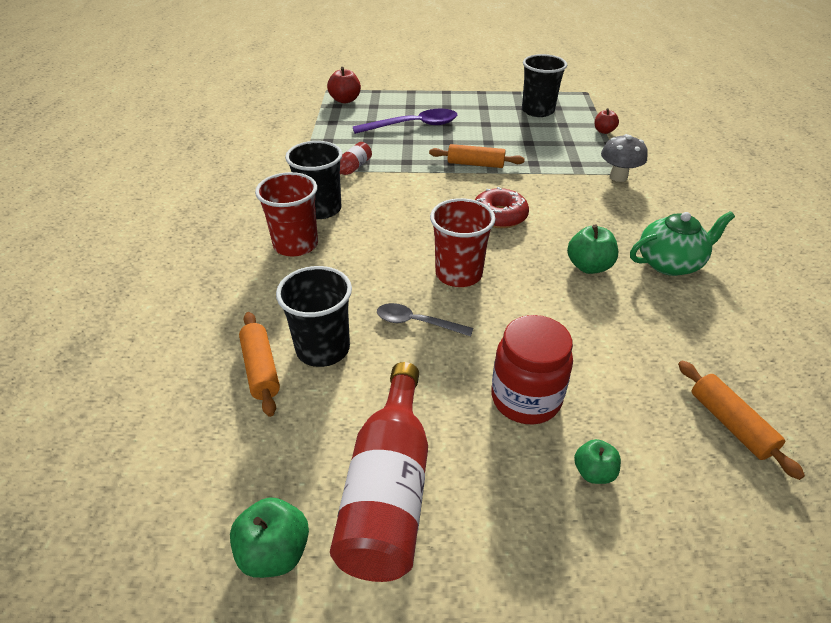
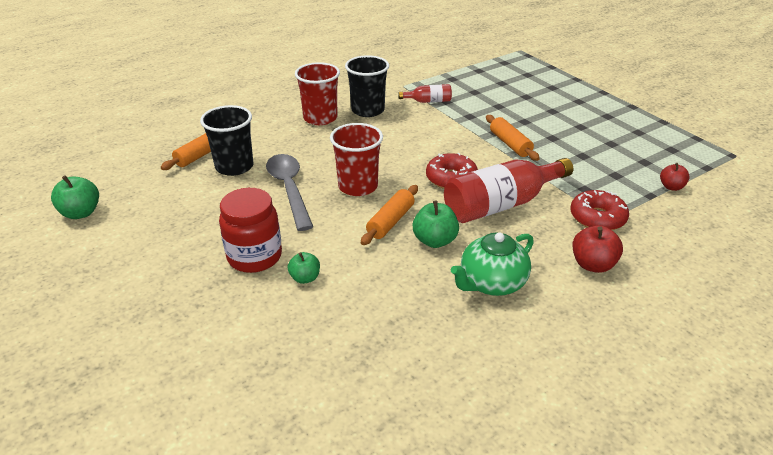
camera: 55 degrees right, 5 degrees down
(345, 100) = (517, 62): red apple -> red apple (592, 264)
(388, 490) = (142, 232): red bottle -> red bottle (501, 204)
(414, 126) = (525, 100): purple spoon -> none
(416, 322) = (289, 189): grey spoon -> grey spoon, size x1.63
(538, 111) = (648, 142): black cup -> none
(593, 472) = (209, 306): green apple -> green apple (305, 278)
(618, 177) = (597, 218): grey mushroom -> red donut
(670, 263) = (491, 283): green teapot -> green teapot turned 105 degrees clockwise
(730, 424) = (308, 364): orange rolling pin -> orange rolling pin (391, 221)

